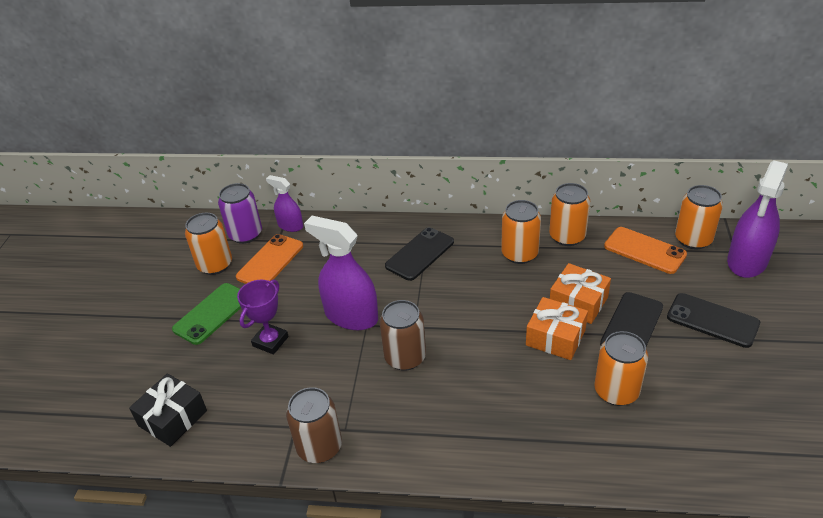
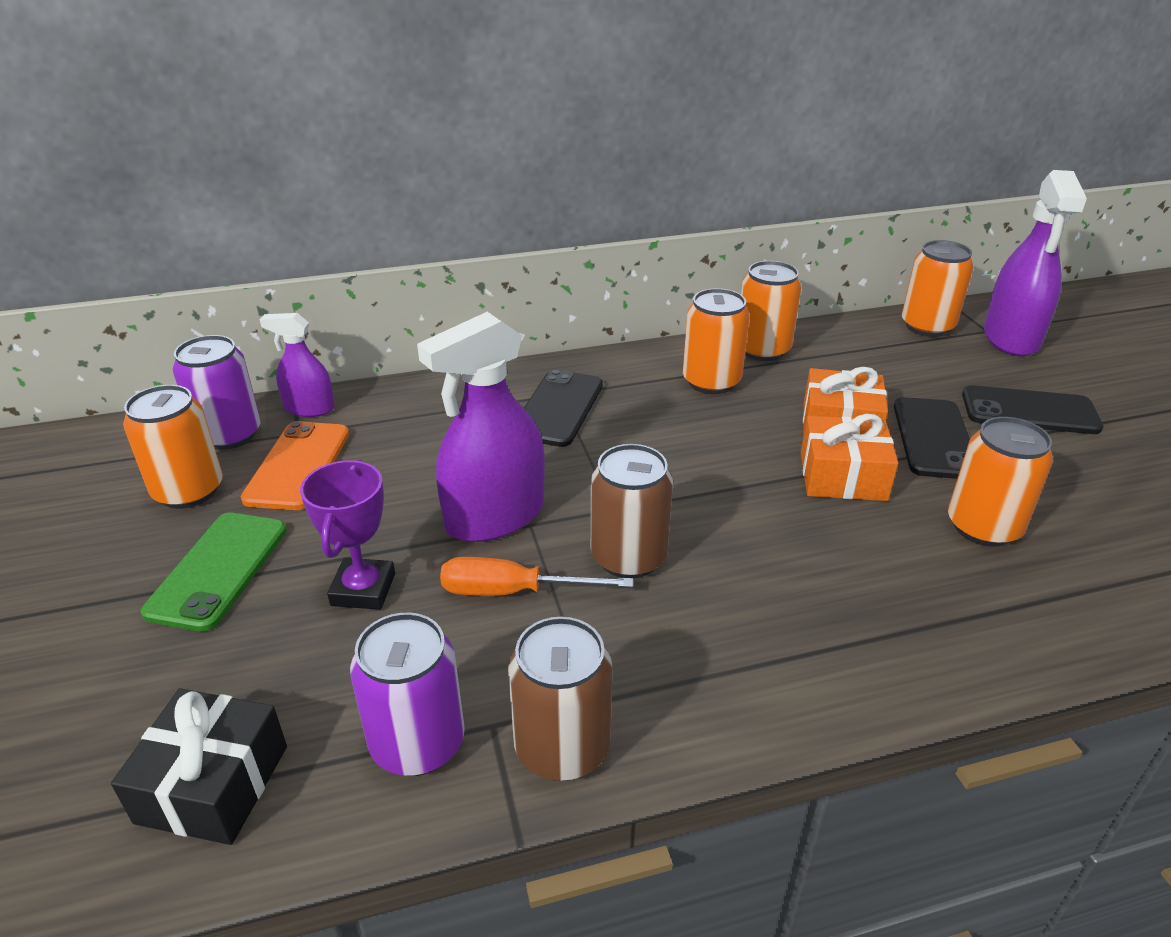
camera: 25 degrees left, 5 degrees down
(260, 425) = (418, 743): none -> purple can
(338, 361) = (513, 591): none -> orange screwdriver
(351, 316) = (495, 516): purple spray bottle -> purple spray bottle turned 45 degrees counterclockwise
(644, 250) = (877, 348): orange phone -> none

